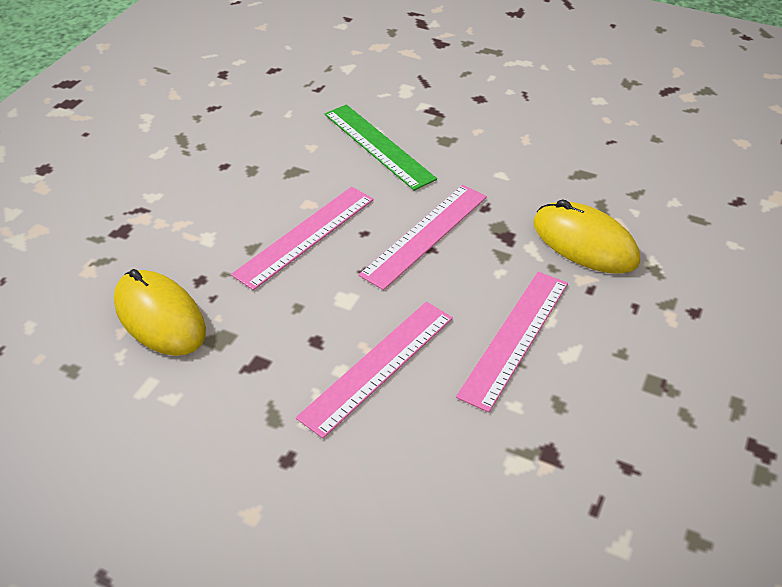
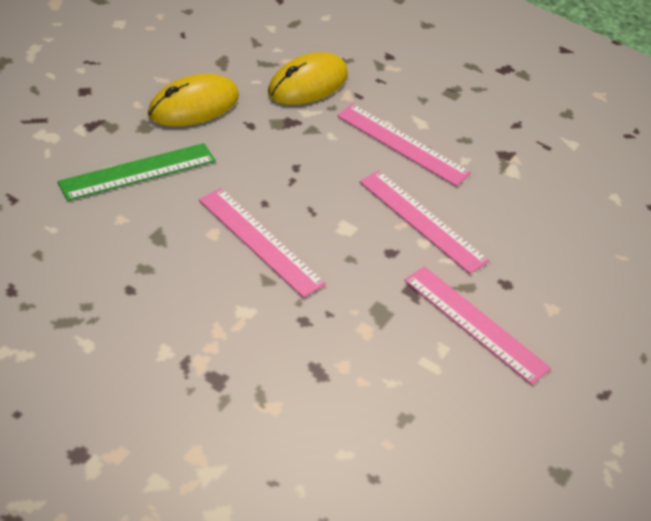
camera: 90 degrees left, 0 degrees up
(160, 317) = (348, 352): yellow mouse -> yellow mouse (193, 105)
(425, 235) = (277, 166): pink ruler -> pink ruler (475, 323)

